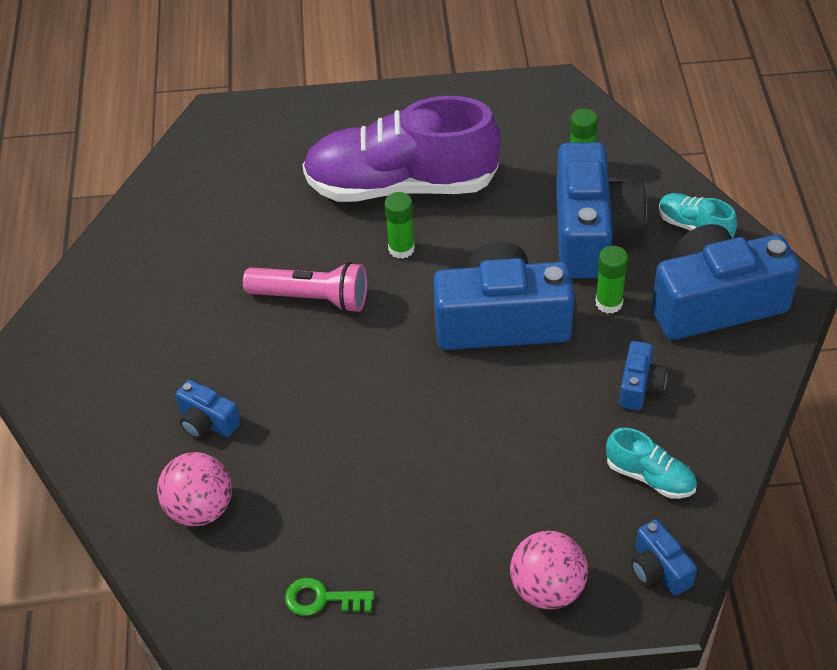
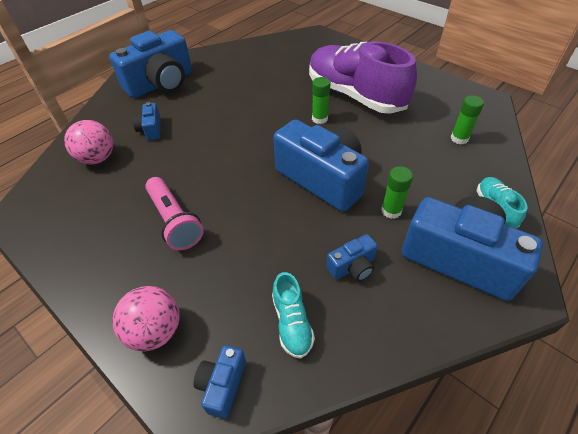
camera: 45 degrees right, 0 degrees up
(312, 298) = (255, 113): pink flashlight -> pink flashlight (174, 221)
(322, 599) = (73, 234): green key -> none
(592, 234) = (425, 172): blue camera -> blue camera (161, 83)

